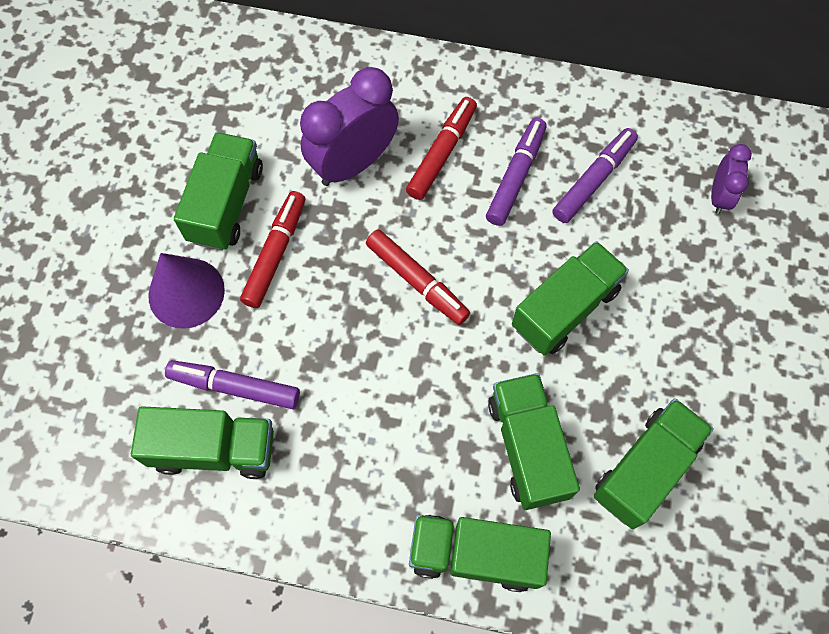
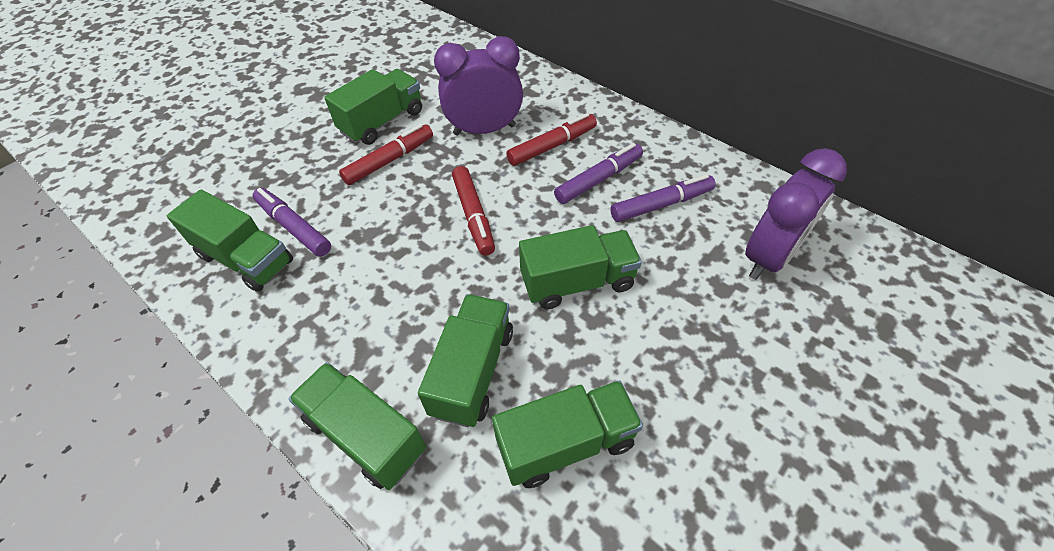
camera: 30 degrees right, 15 degrees down
(186, 292) = (314, 160): purple cone -> none
(719, 196) = (769, 257): purple clock -> purple clock, size x1.87

